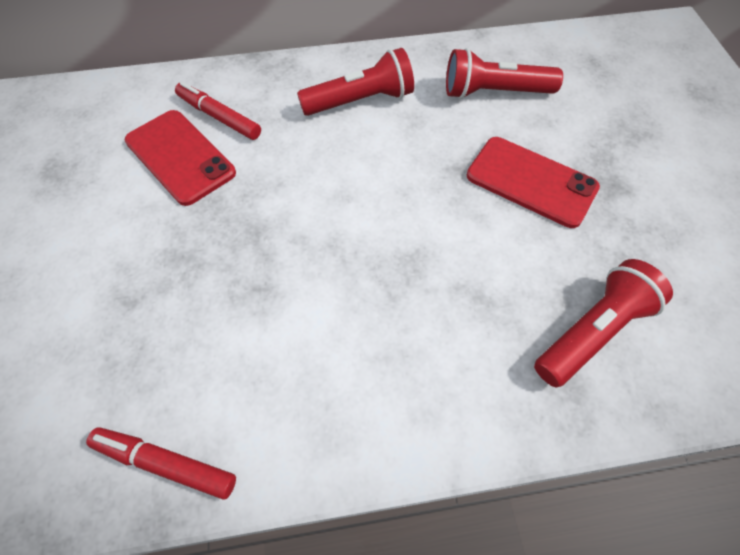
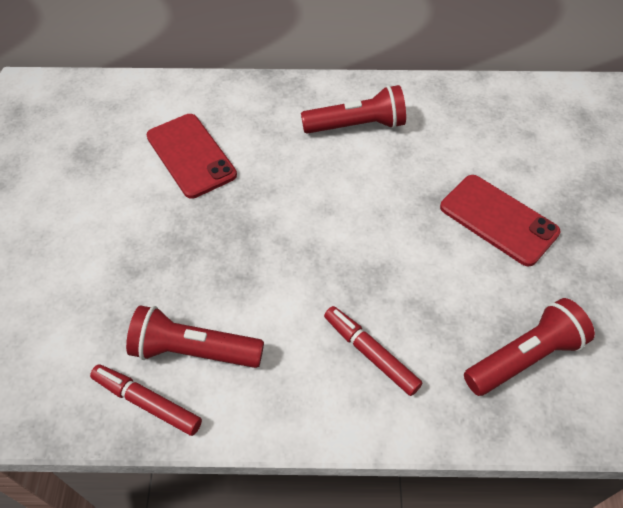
camera: 10 degrees right, 5 degrees down
(219, 117) = (229, 124): red marker -> red marker (370, 353)
(494, 92) = (482, 133): red flashlight -> red flashlight (194, 350)

